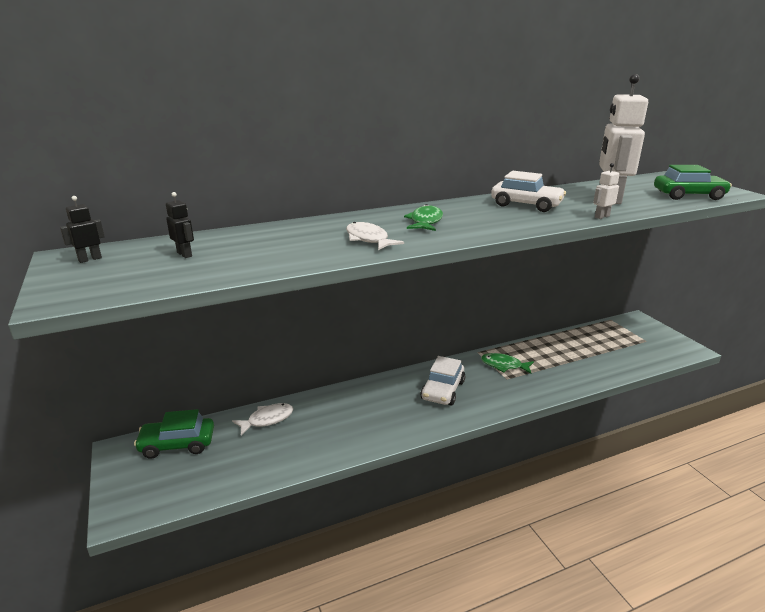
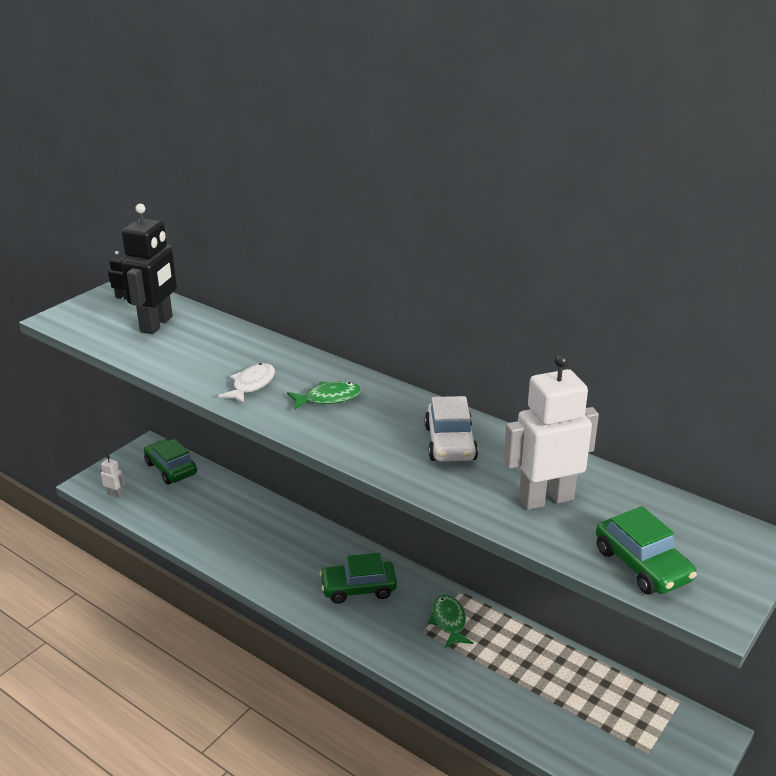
camera: 60 degrees right, 5 degrees up
(185, 254) = (157, 324): black robot -> black robot, size x2.39
(267, 419) = (231, 498): white fish -> none
(443, 390) = (358, 588): white car -> green car
(601, 216) = (453, 502): white robot -> white robot (115, 494)

